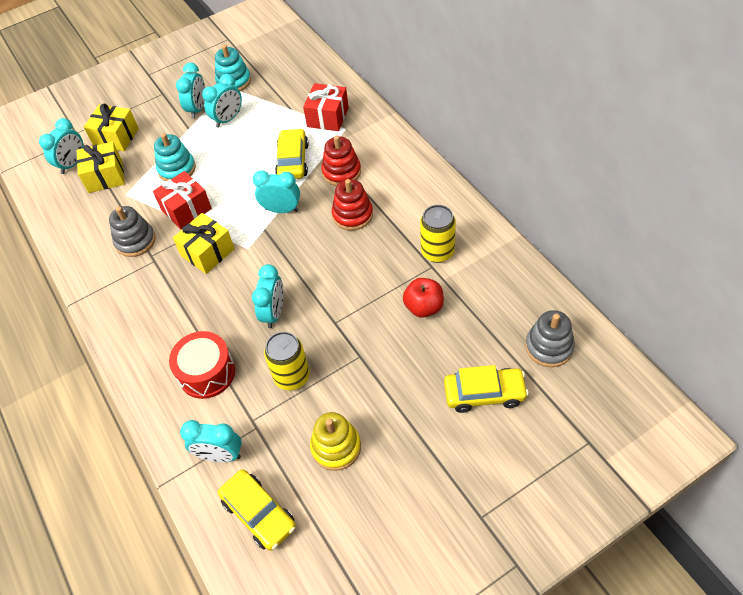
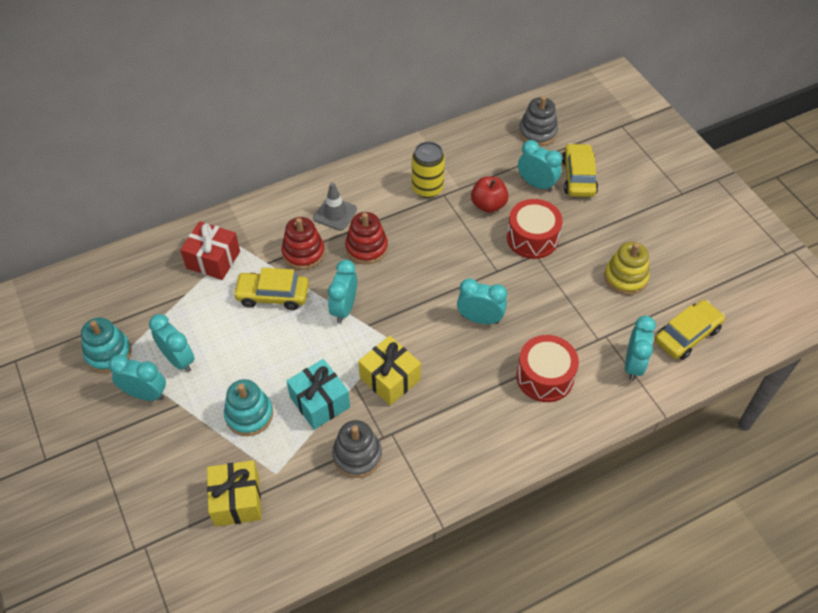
camera: 90 degrees left, 0 degrees up
(72, 164) = (199, 547): turquoise clock -> turquoise clock (536, 184)
(116, 137) = (164, 493): yellow gift -> none
(186, 209) = (320, 402): red gift -> turquoise gift
(292, 376) = (554, 306): yellow can -> none
(382, 351) = (532, 238): none -> red drum
(391, 186) = (335, 214): none -> grey traffic cone

